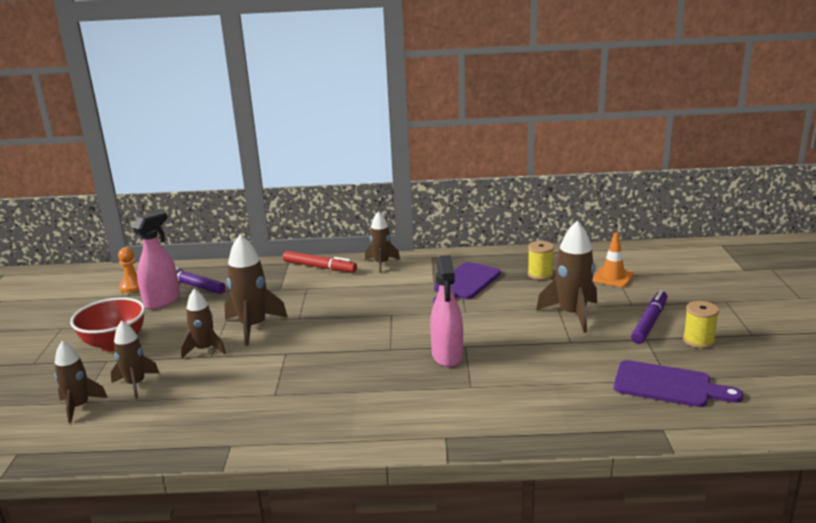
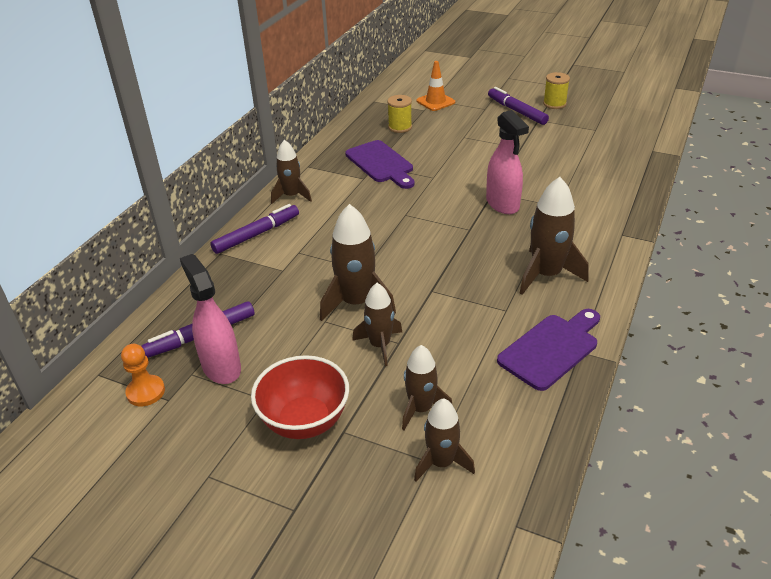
camera: 65 degrees left, 15 degrees up
(319, 267) = (256, 234): red marker -> purple marker
(447, 355) = (502, 204): pink spray bottle -> pink spray bottle turned 45 degrees clockwise
(572, 314) = (480, 134): brown rocket -> brown rocket (546, 275)
(668, 385) = (604, 132): purple cutting board -> purple cutting board (551, 349)

